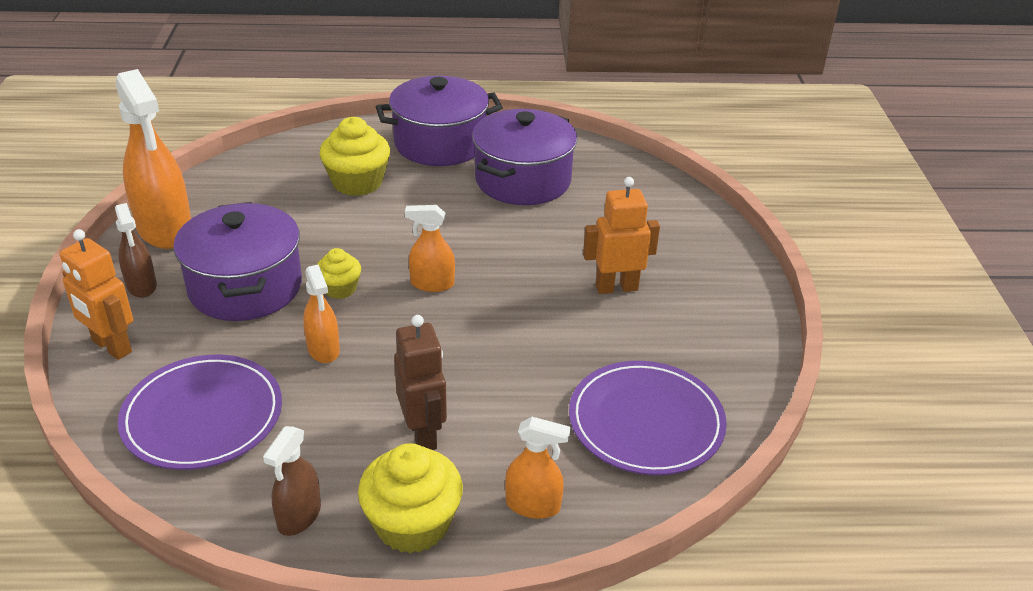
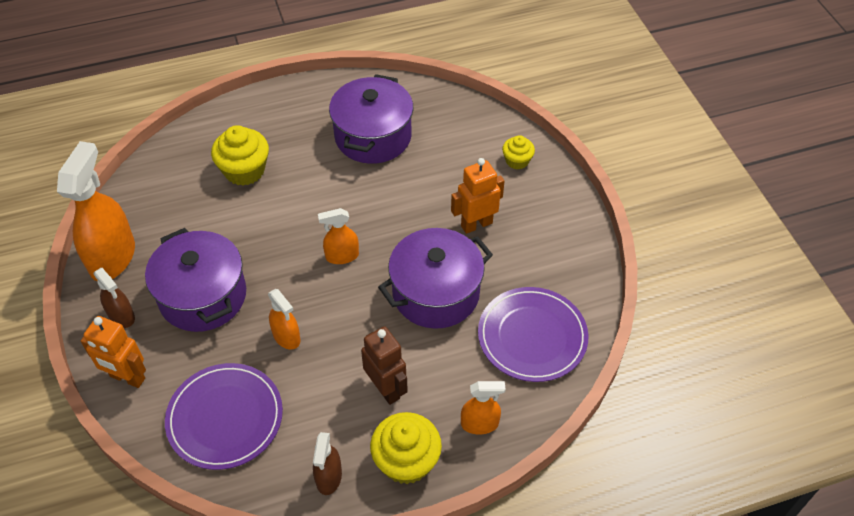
camera: 15 degrees left, 15 degrees up
(165, 230) = (113, 257): orange spray bottle -> orange spray bottle turned 120 degrees counterclockwise
(340, 288) = (275, 278): yellow cupcake -> yellow cupcake (517, 161)
(440, 144) = (294, 113): purple pot -> purple pot (436, 293)

